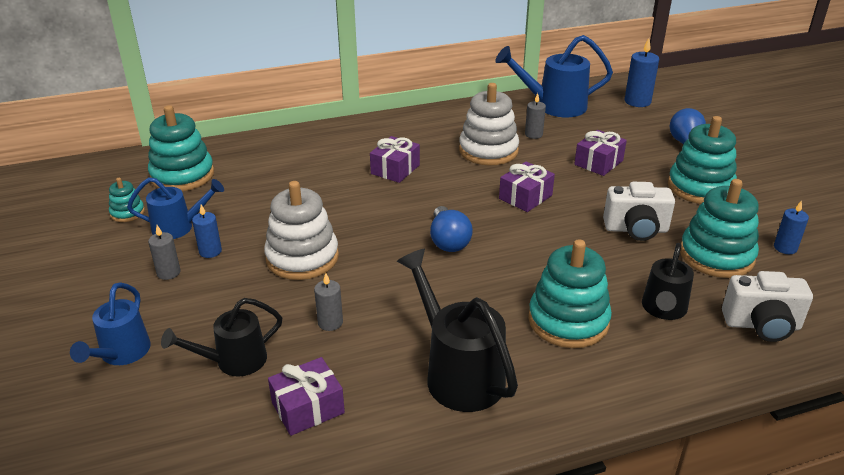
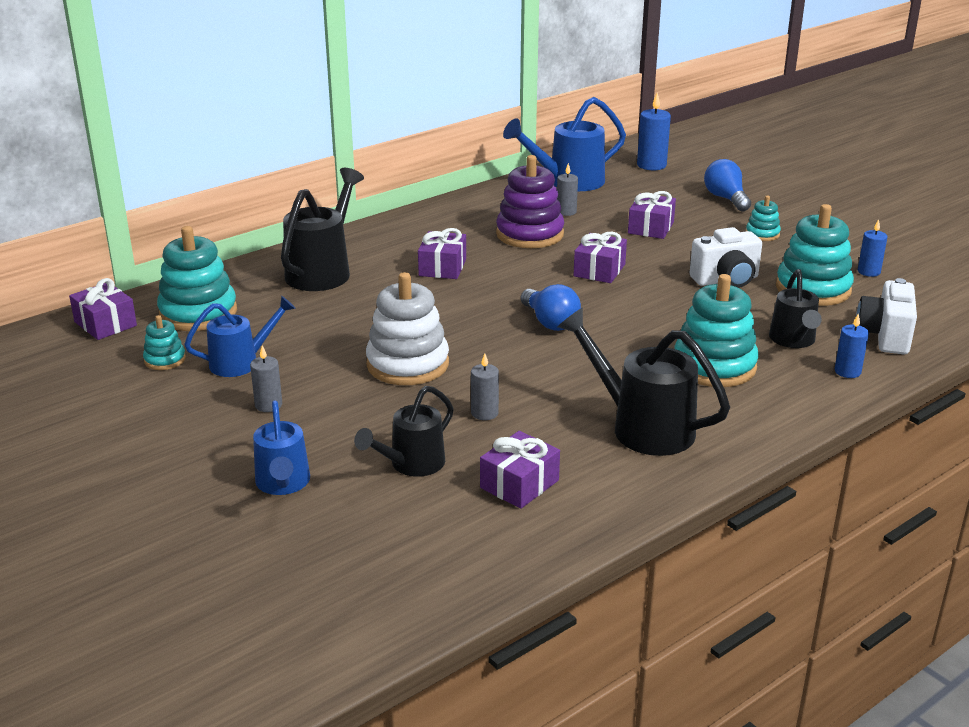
camera: 20 degrees left, 5 degrees down
(112, 172) = (105, 324): none -> purple gift
(210, 251) = (299, 377): blue candle -> blue candle (847, 371)
(300, 155) = (323, 271): none -> black watering can
(488, 151) = (530, 234): white stacking toy -> purple stacking toy
(700, 187) = (762, 234): turquoise stacking toy -> turquoise stacking toy, size x0.50
(762, 325) = (885, 336): white camera -> white camera turned 120 degrees clockwise

